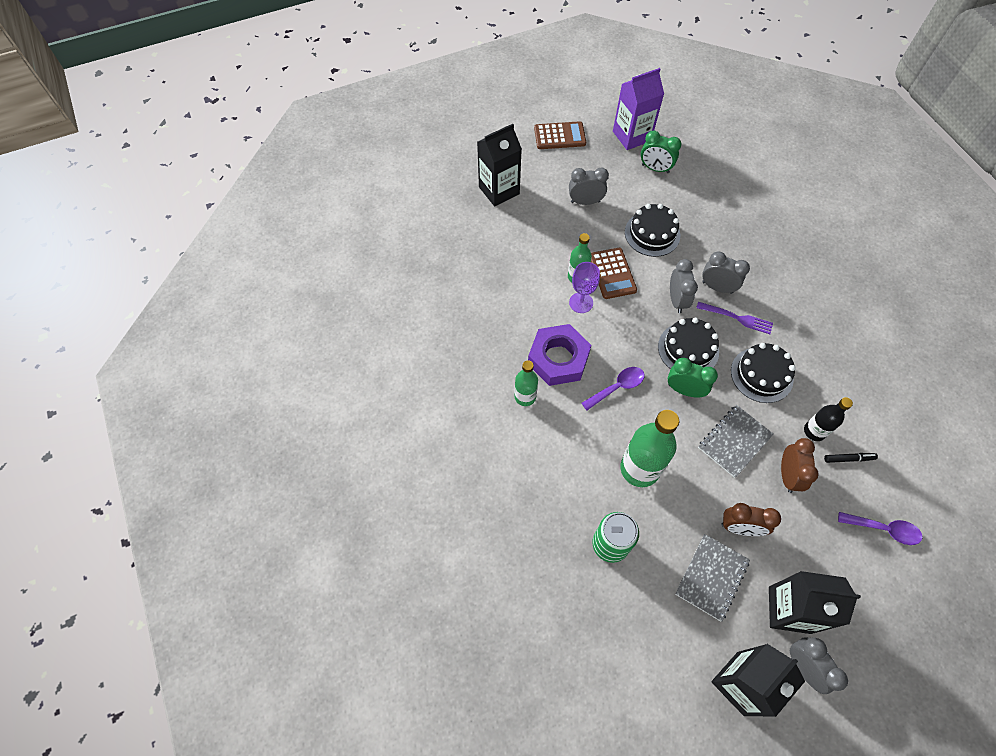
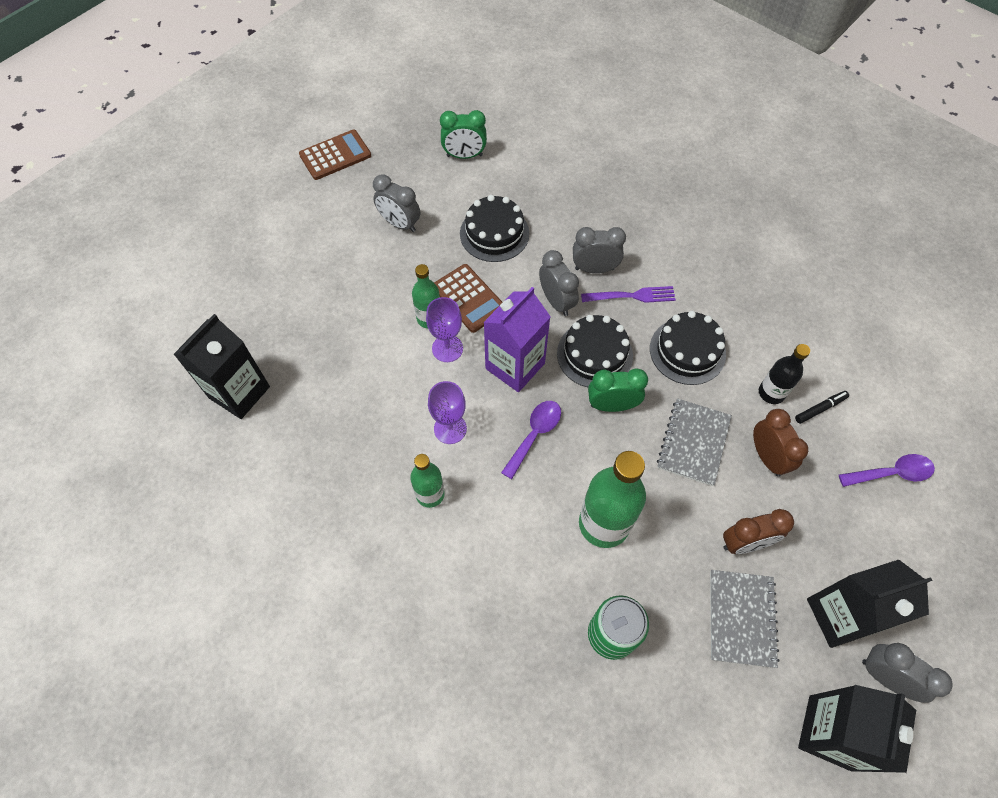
camera: 25 degrees left, 0 degrees up
(499, 190) = (288, 248): black carton -> black carton (239, 392)
(558, 358) = (450, 429): purple nut -> purple goblet
(585, 202) = (400, 224): grey clock -> grey clock turned 120 degrees counterclockwise
(631, 136) = (421, 127): purple carton -> purple carton (515, 366)

